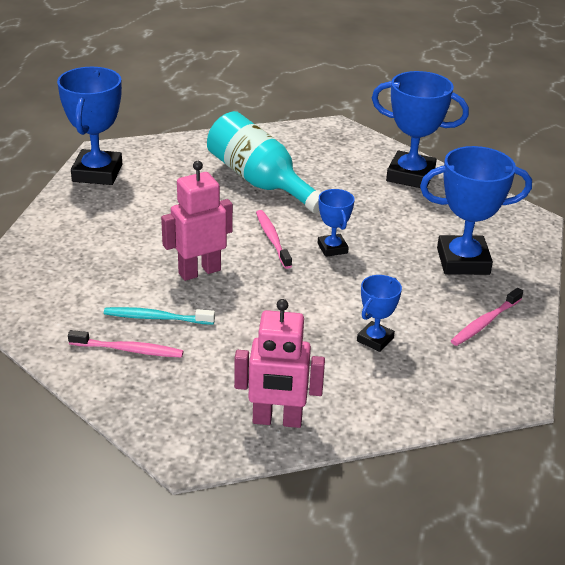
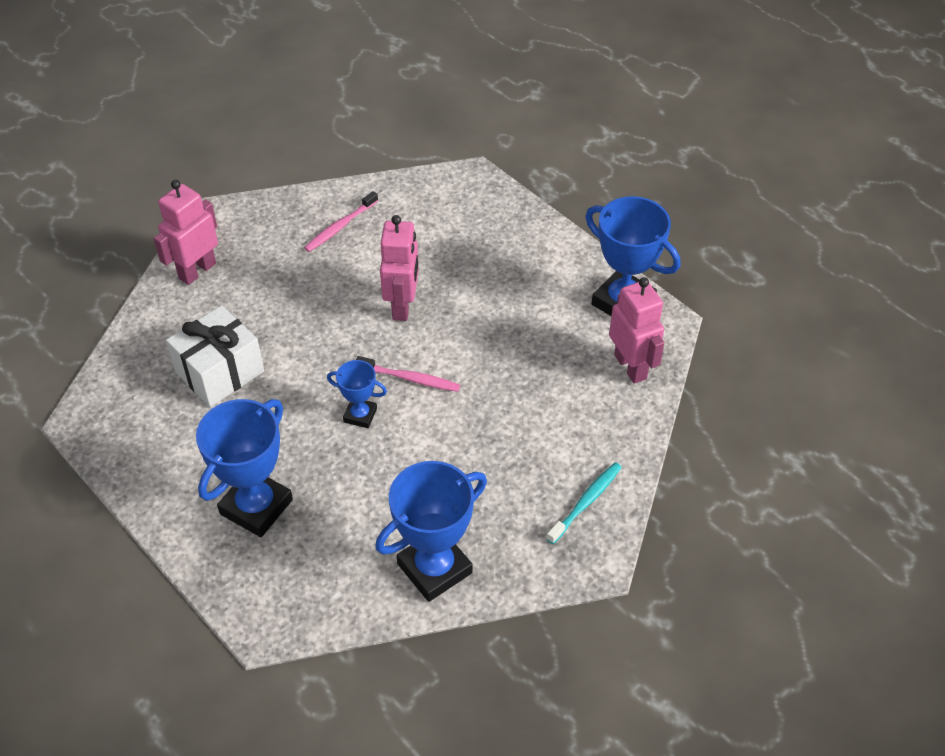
camera: 125 degrees right, 15 degrees up
(157, 318) = (363, 256): turquoise toothbrush -> turquoise toothbrush (585, 502)
(162, 154) = (631, 367): none -> pink robot
(259, 182) = (518, 420): turquoise bottle -> none
(375, 339) = (220, 372): blue trophy -> white gift
(485, 322) = (168, 461): pink toothbrush -> none

